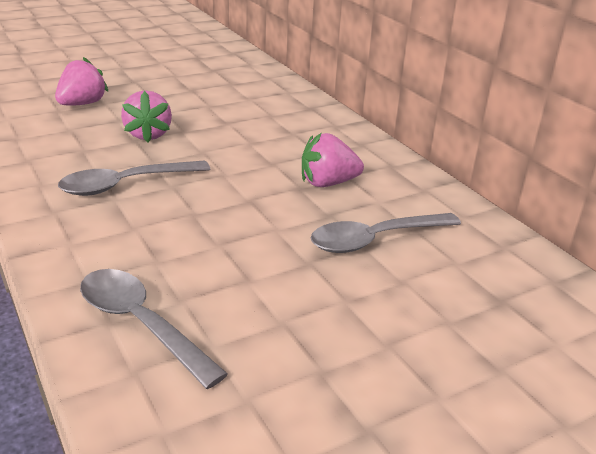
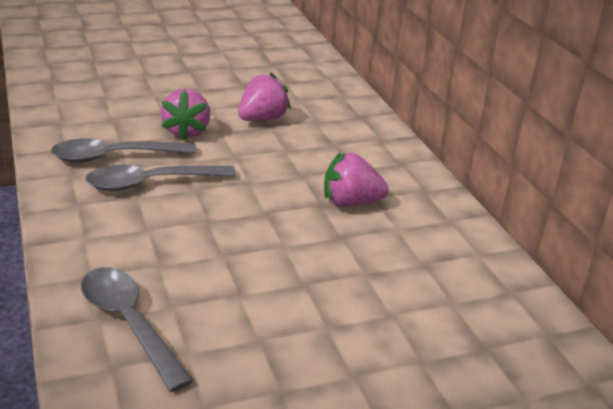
camera: 10 degrees right, 0 degrees up
(82, 104) = (131, 92): pink strawberry -> pink strawberry (262, 119)
(375, 240) = (378, 268): grey spoon -> grey spoon (114, 157)

